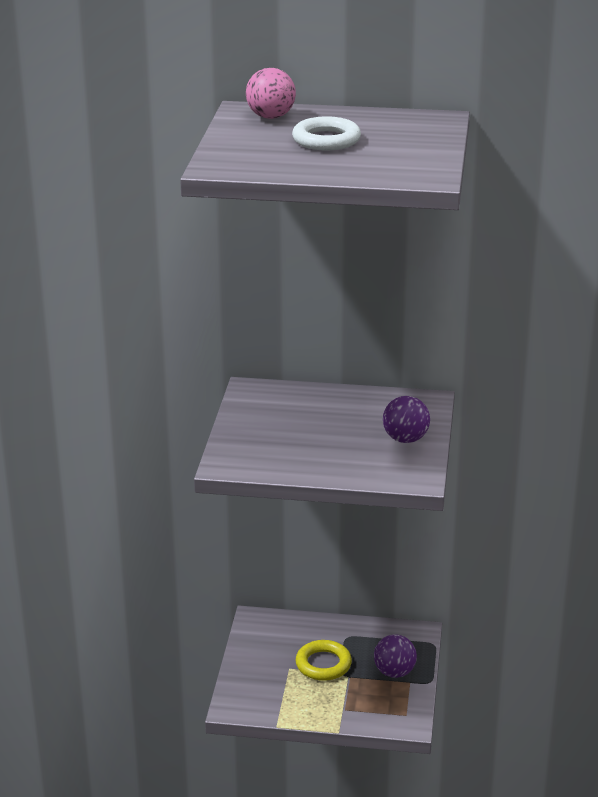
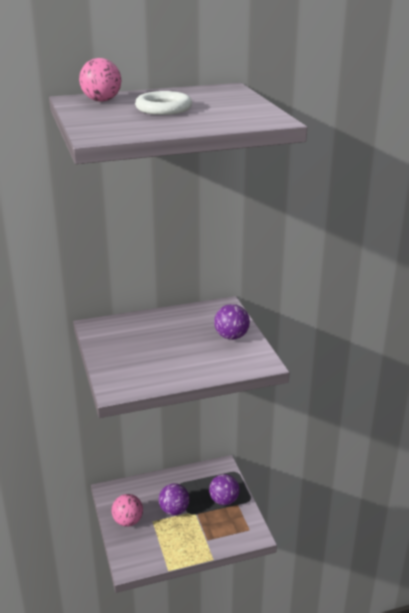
camera: 25 degrees left, 0 degrees up
(259, 659) = (128, 521): none -> pink ball
(323, 664) = (174, 510): yellow ring -> purple ball

